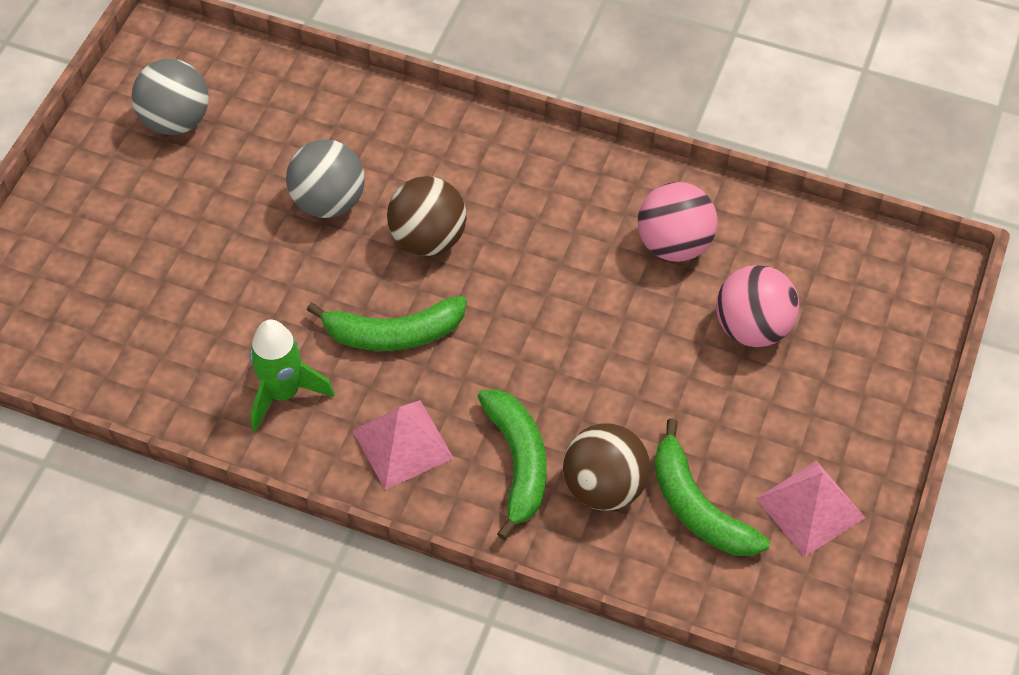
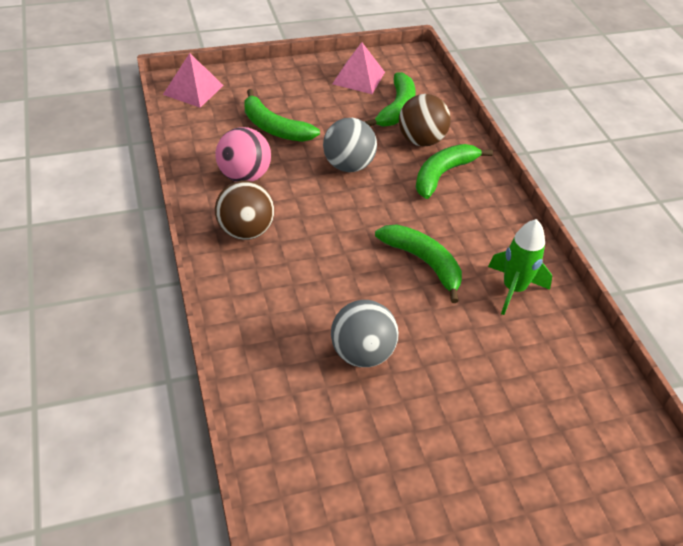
camera: 130 degrees left, 10 degrees down
(176, 121) = (379, 509): grey ball -> grey ball (348, 165)
(402, 444) = (483, 221): pink pyramid -> pink pyramid (193, 89)
(428, 239) = (341, 284): brown ball -> brown ball (245, 231)
(752, 328) = (274, 128): pink ball -> green banana

